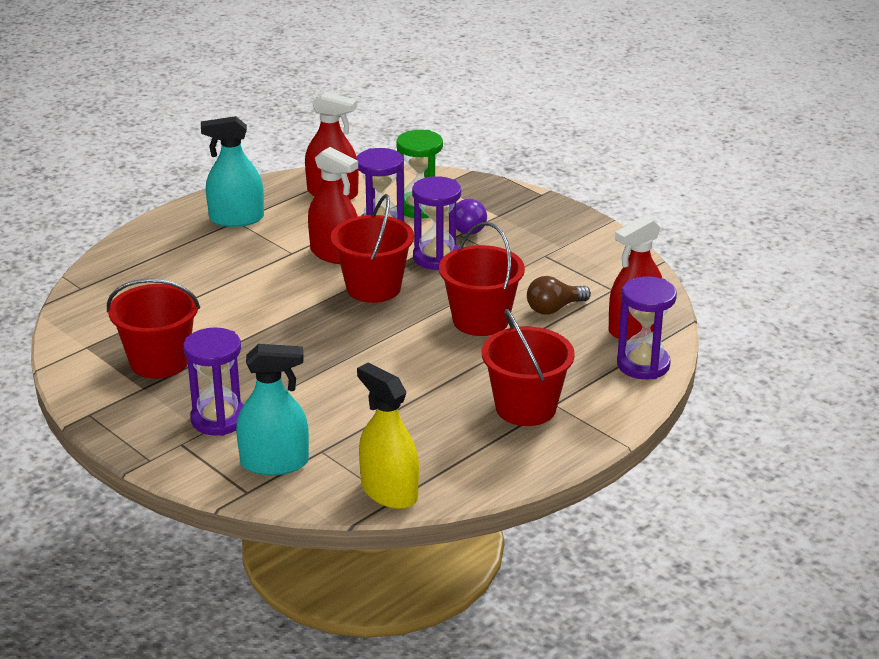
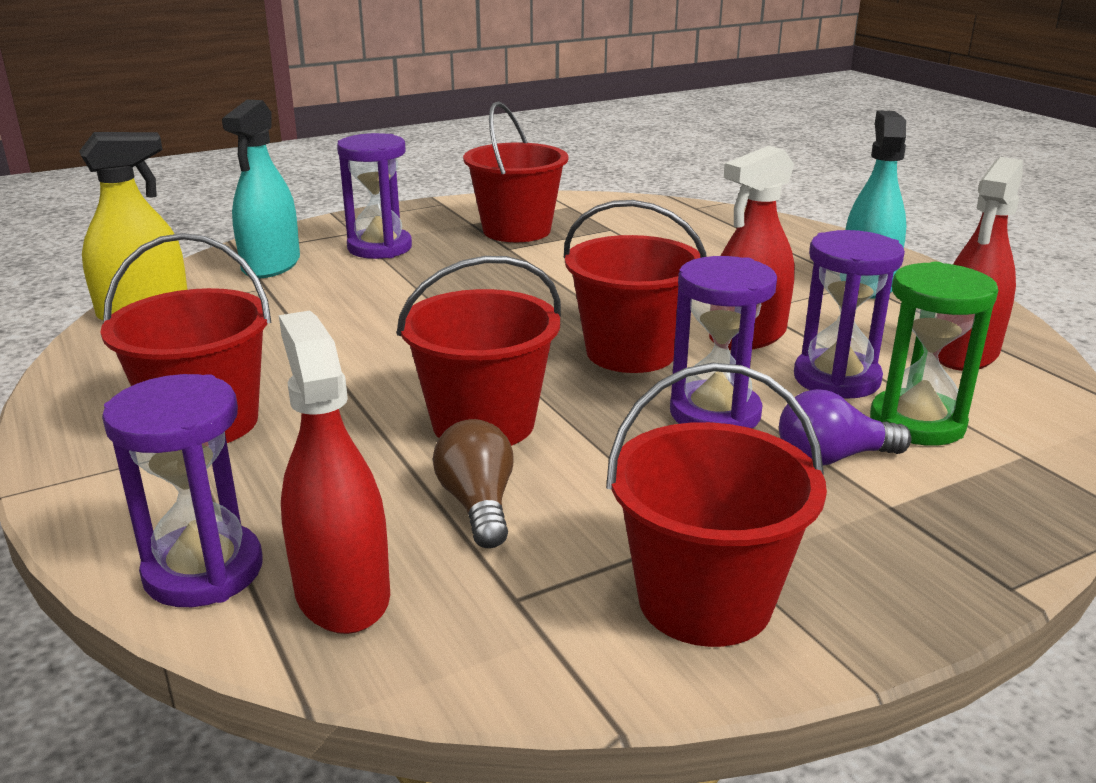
camera: 105 degrees right, 5 degrees down
(587, 251) = (704, 600): none -> red bucket

